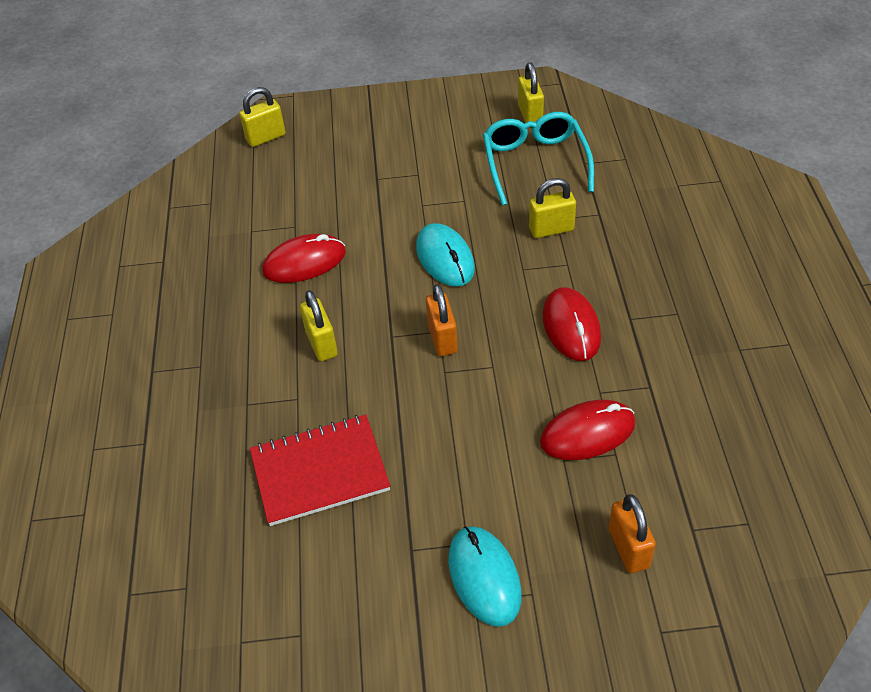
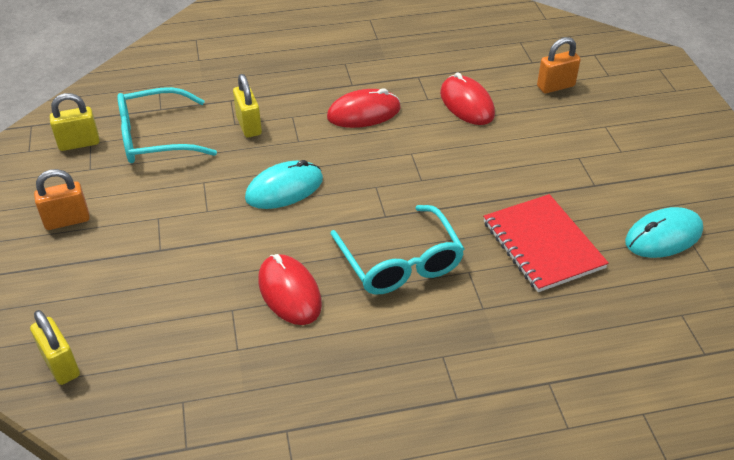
camera: 100 degrees left, 5 degrees down
(321, 344) = (400, 263): yellow padlock -> turquoise glasses
(442, 338) = (384, 183): orange padlock -> orange padlock (67, 220)
(484, 577) = (602, 147): turquoise mouse -> turquoise mouse (663, 236)

